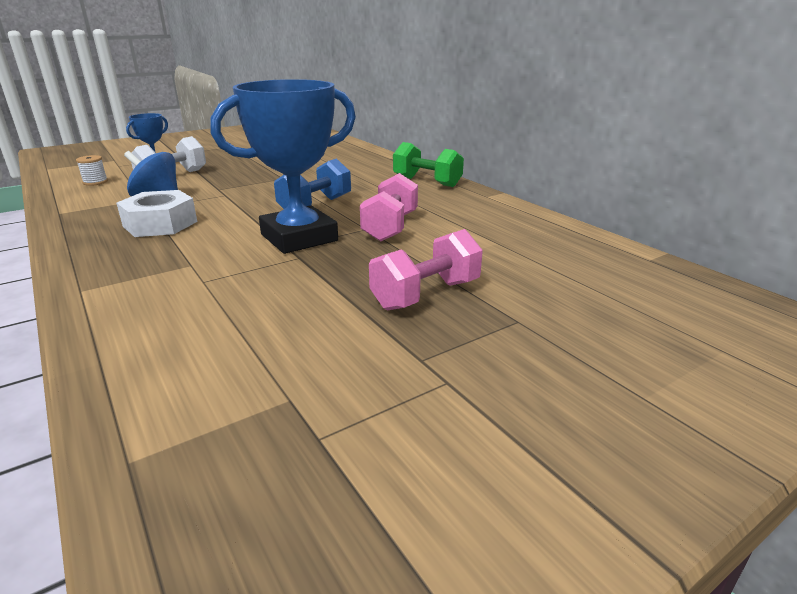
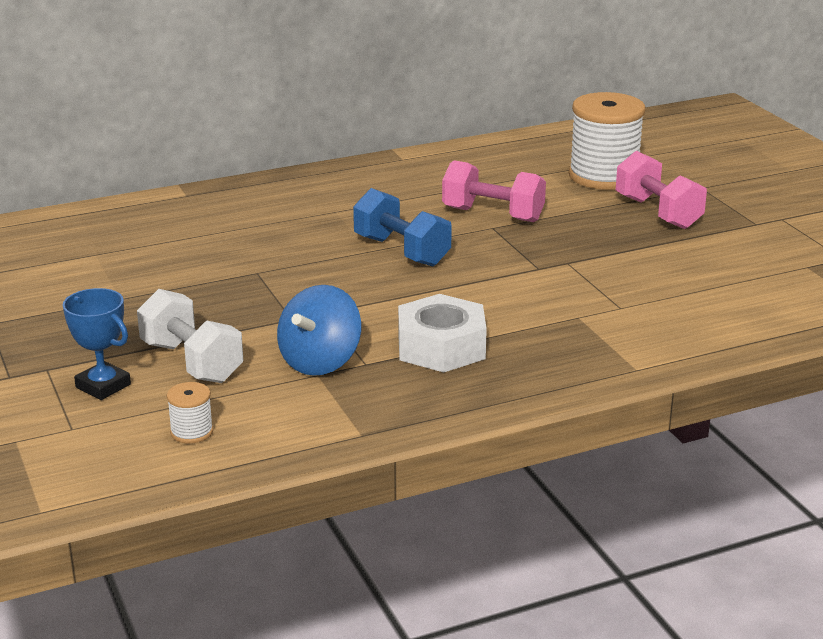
camera: 80 degrees left, 0 degrees up
(299, 238) = (513, 261): blue trophy -> none
(427, 182) = (329, 182): green dumbbell -> none
(508, 266) = (604, 176): none -> white spool

